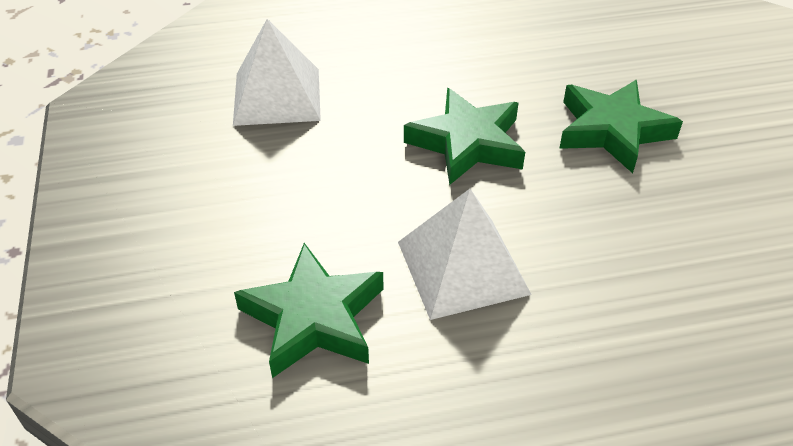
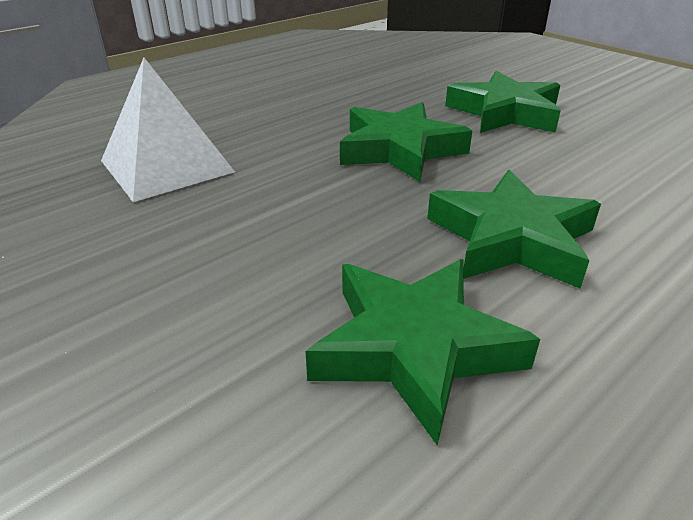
camera: 30 degrees left, 10 degrees down
(462, 267) = (511, 239): white pyramid -> green star

